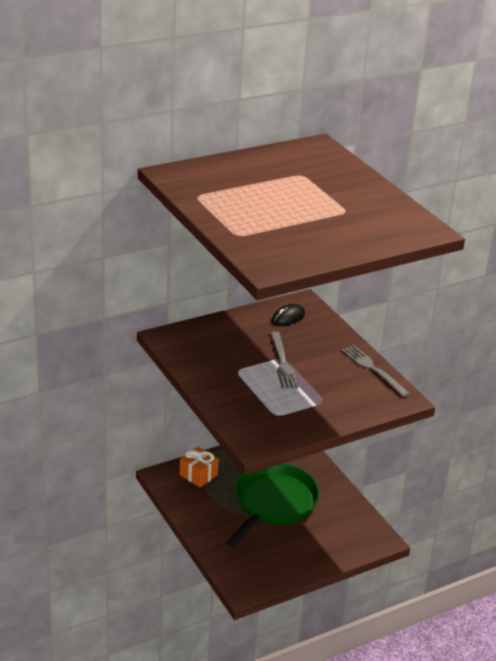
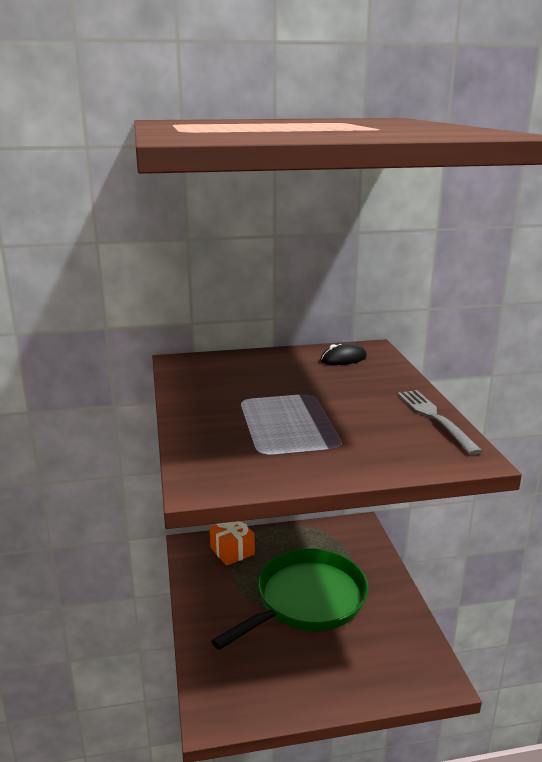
camera: 20 degrees right, 10 degrees down
(282, 363) = (308, 398): grey fork -> none

